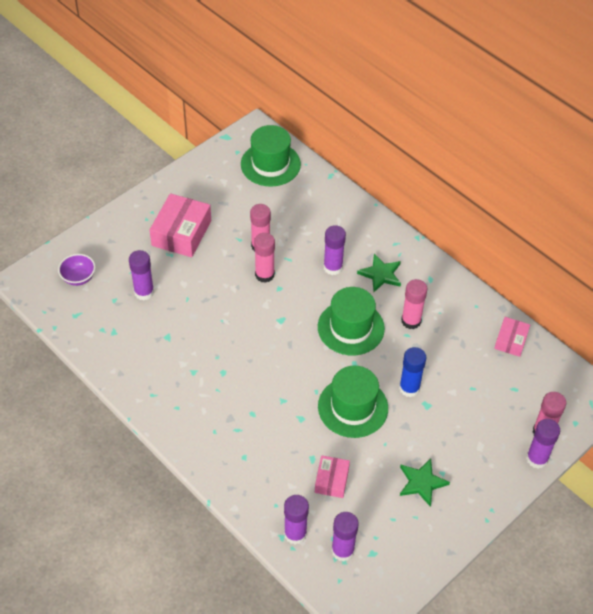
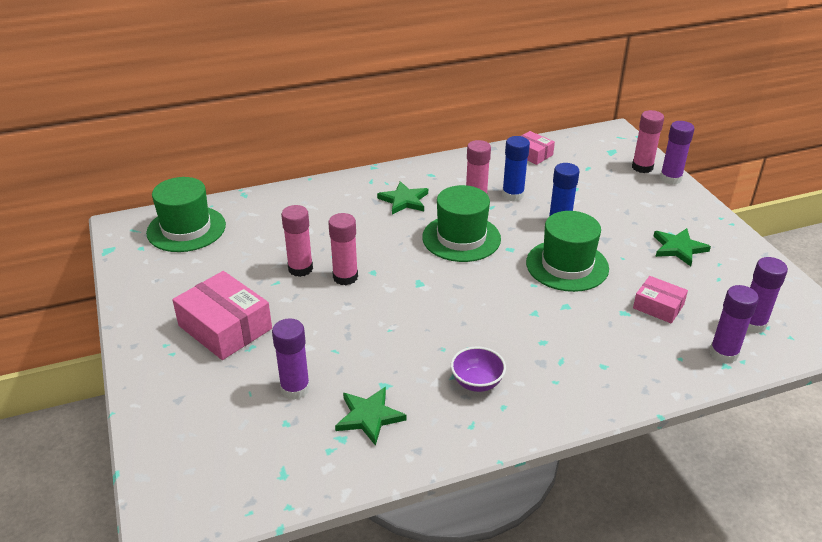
camera: 65 degrees left, 15 degrees down
(78, 278) = (217, 452): purple bowl -> purple bowl (477, 382)
(137, 339) = (369, 417): none -> green star
(333, 267) = (372, 227): purple glue stick -> none
(433, 344) = (513, 195): none -> blue glue stick

